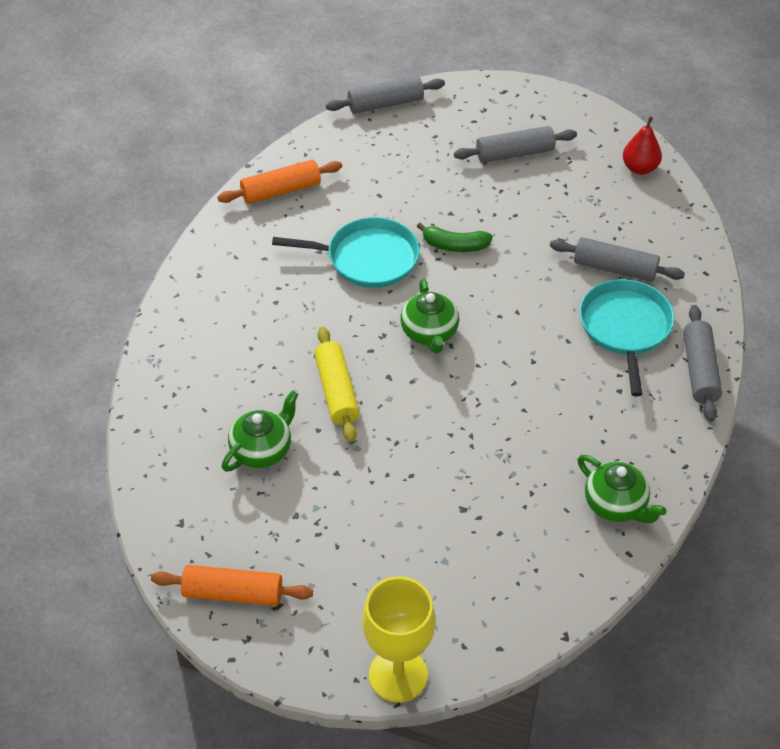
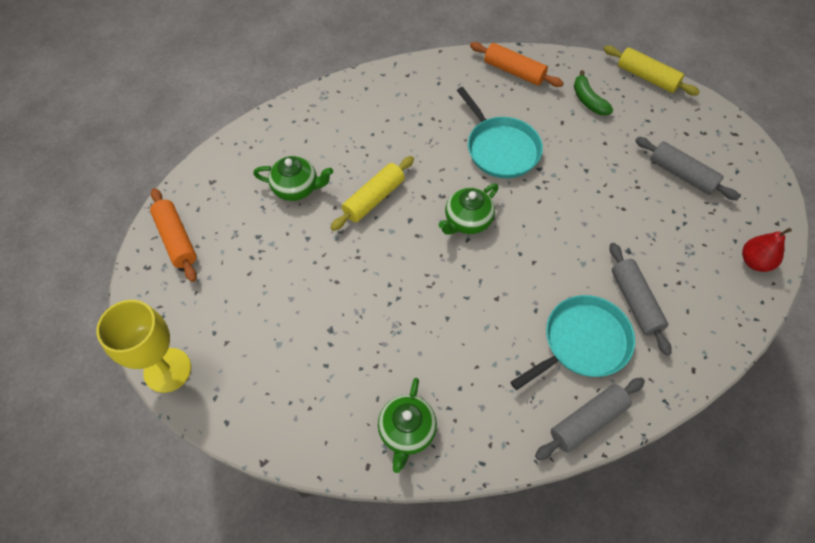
camera: 55 degrees right, 10 degrees up
(385, 104) = (647, 77): grey rolling pin -> yellow rolling pin
(454, 245) = (559, 189): green banana -> green banana (588, 100)

